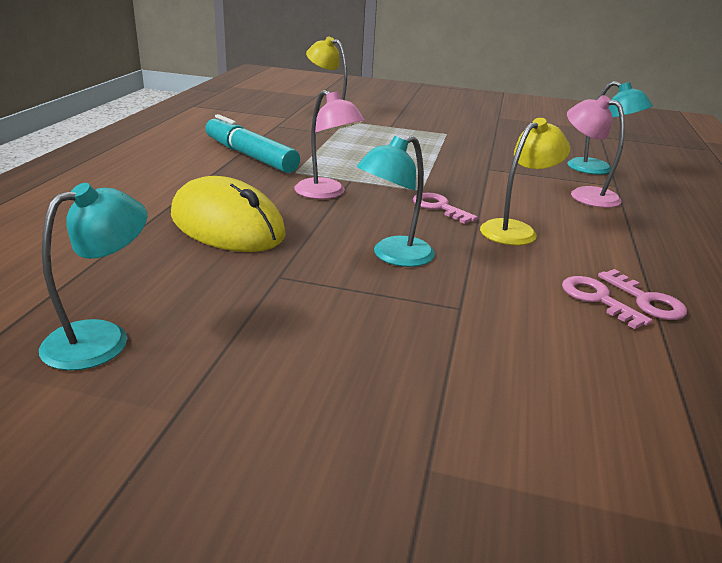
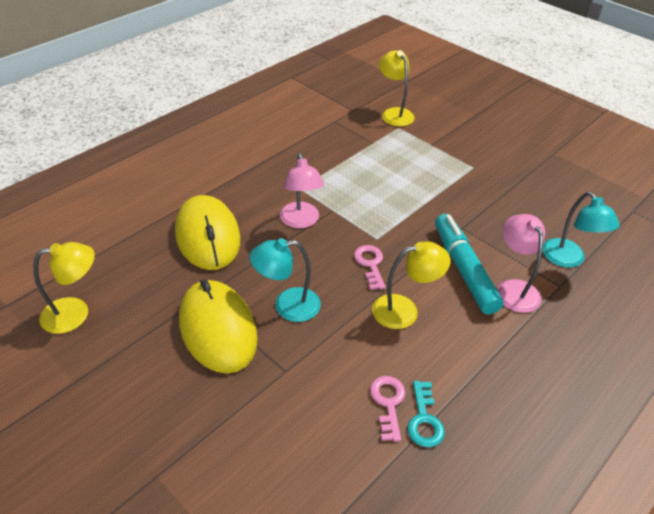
camera: 30 degrees right, 15 degrees up
(102, 338) = (75, 313): turquoise lamp -> yellow lamp
(250, 156) = (282, 159): turquoise marker -> turquoise marker (463, 269)
(334, 296) = (218, 329): none -> yellow mouse
(646, 300) = (424, 419): pink key -> turquoise key

